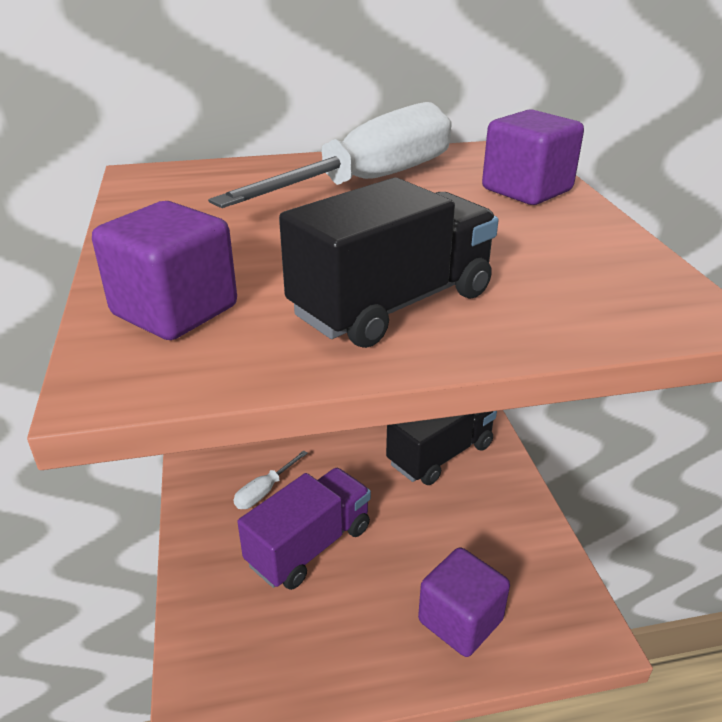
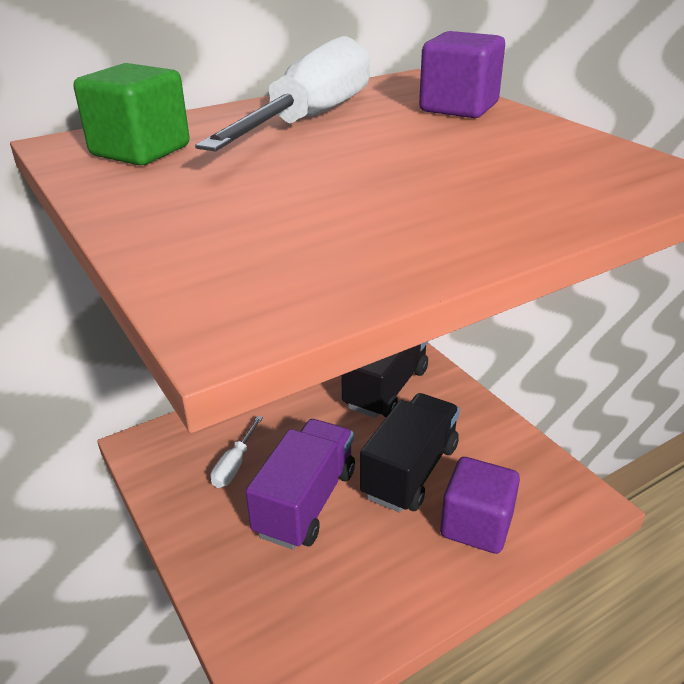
camera: 20 degrees left, 0 degrees up
(175, 311) = (229, 254): purple cube -> none
(195, 192) = (140, 151): none -> green cube
(392, 304) = (434, 212): black truck -> black truck (410, 471)

